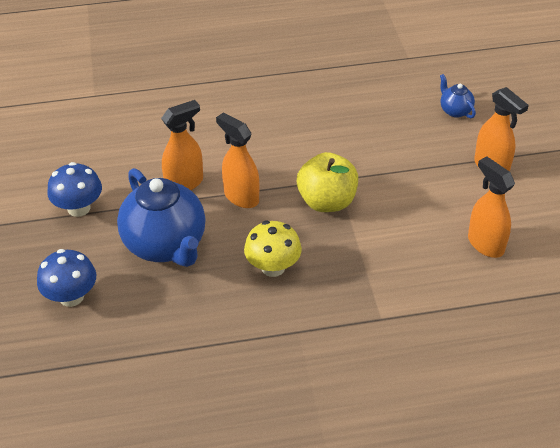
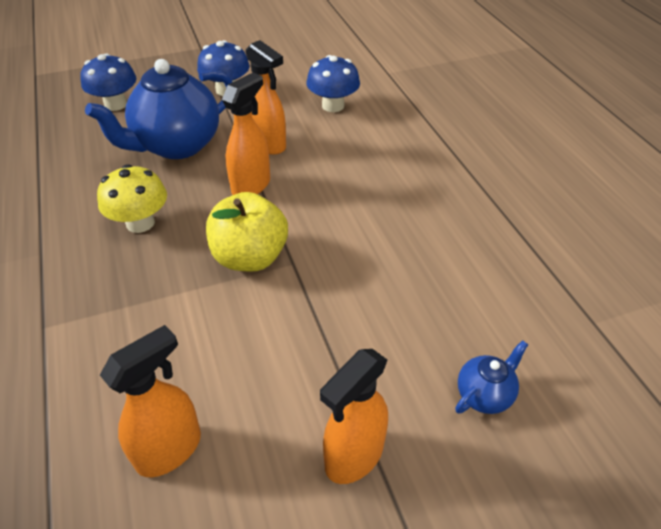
camera: 80 degrees right, 0 degrees up
(137, 137) = (333, 106): none -> blue mushroom

